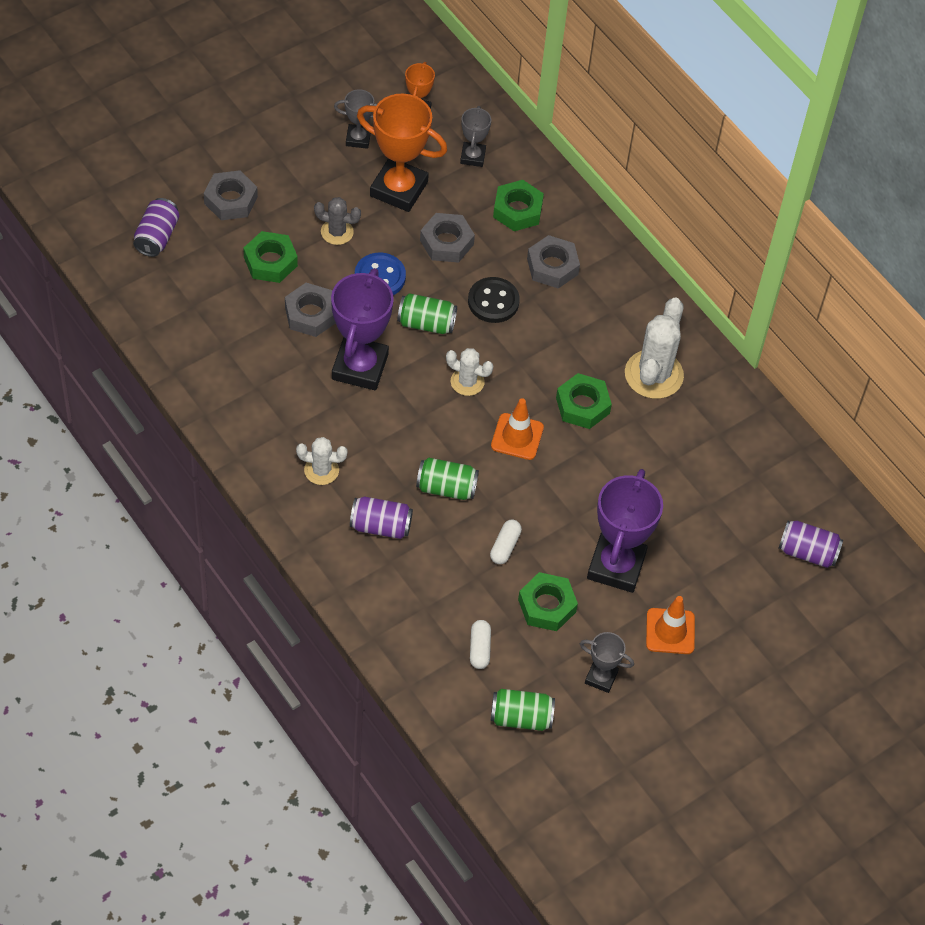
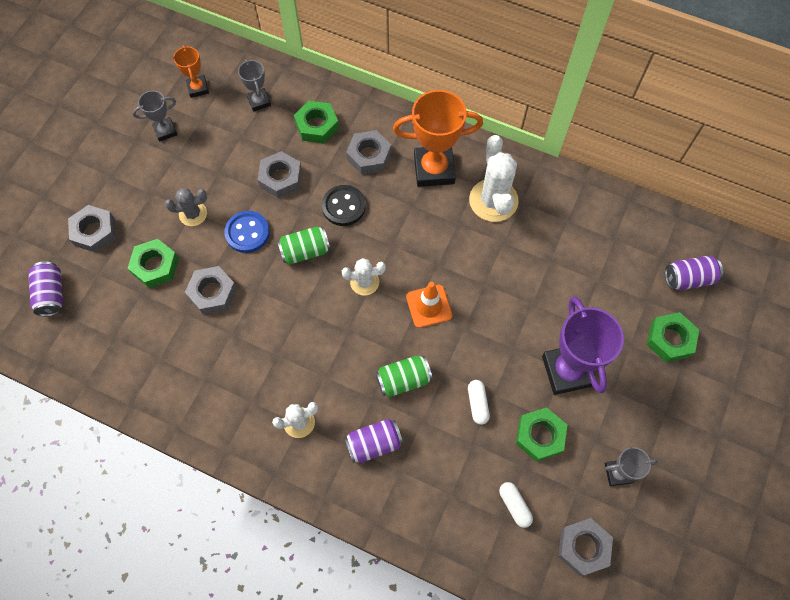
camera: 25 degrees left, 10 degrees up
(360, 367) = (276, 316): purple trophy -> none
(399, 189) = (219, 155): orange trophy -> orange trophy (434, 169)
(521, 717) = (583, 547): green can -> grey nut
(582, 405) = (459, 253): green nut -> green nut (670, 339)
(670, 631) = (640, 402): orange traffic cone -> none

